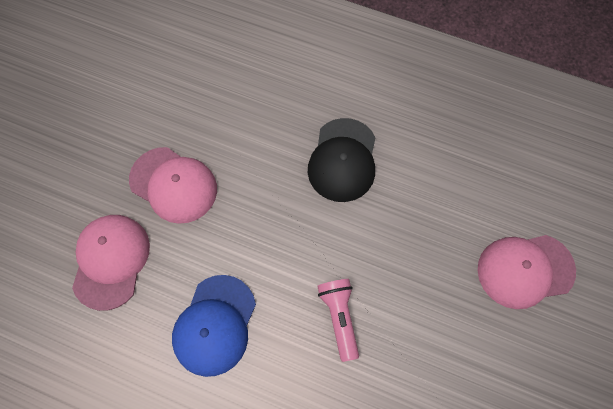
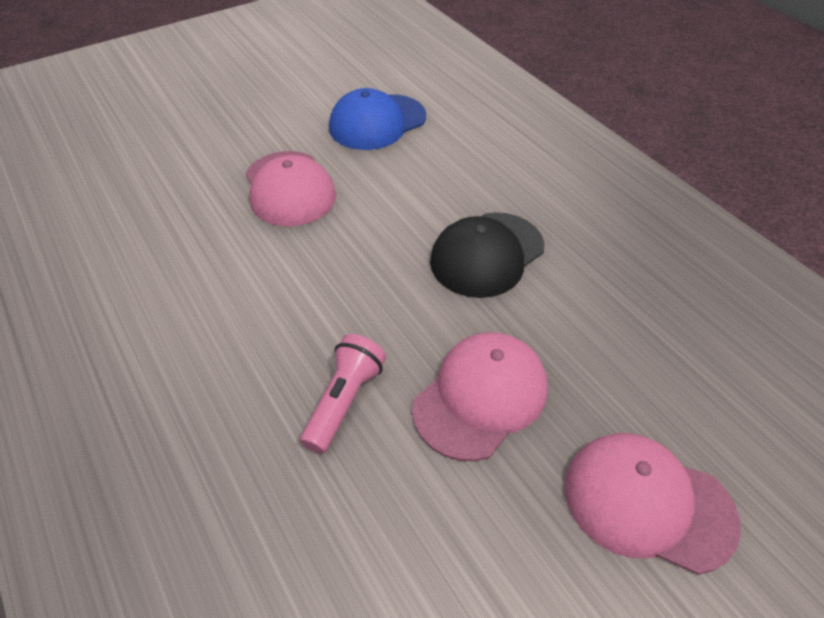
camera: 35 degrees right, 20 degrees down
(111, 261) = (170, 216): pink cap -> pink cap (480, 397)
(215, 325) = (205, 325): blue cap -> blue cap (377, 122)

